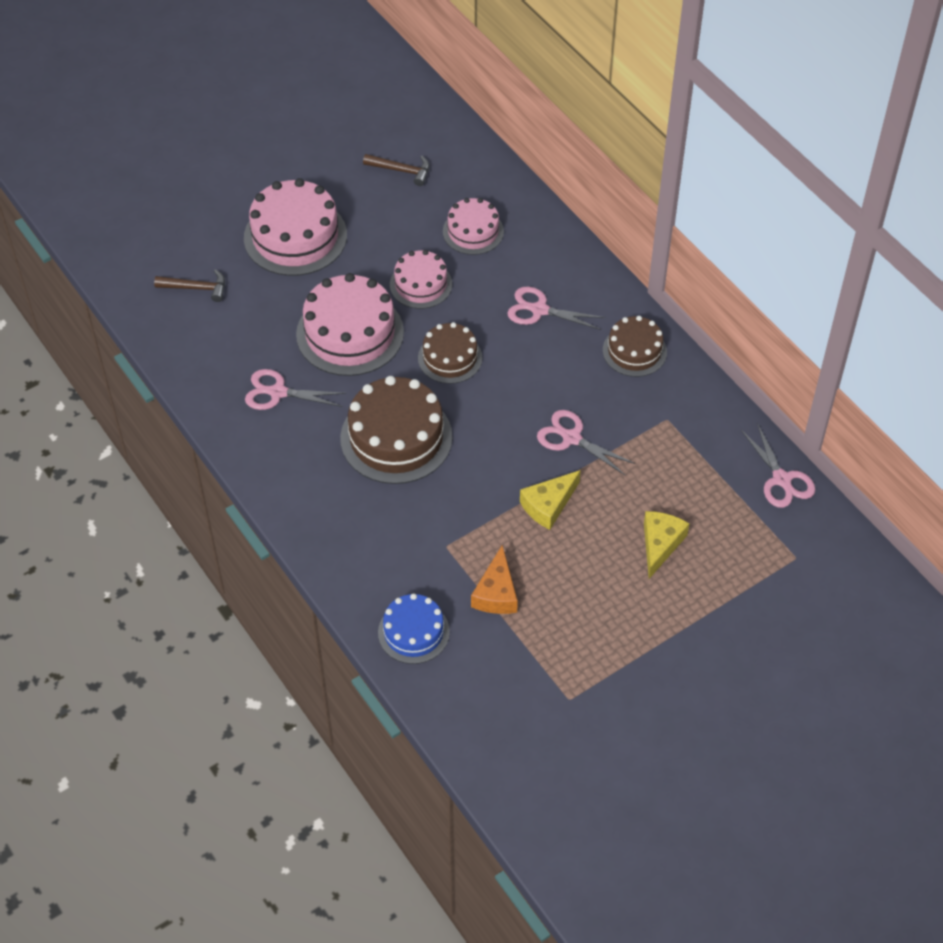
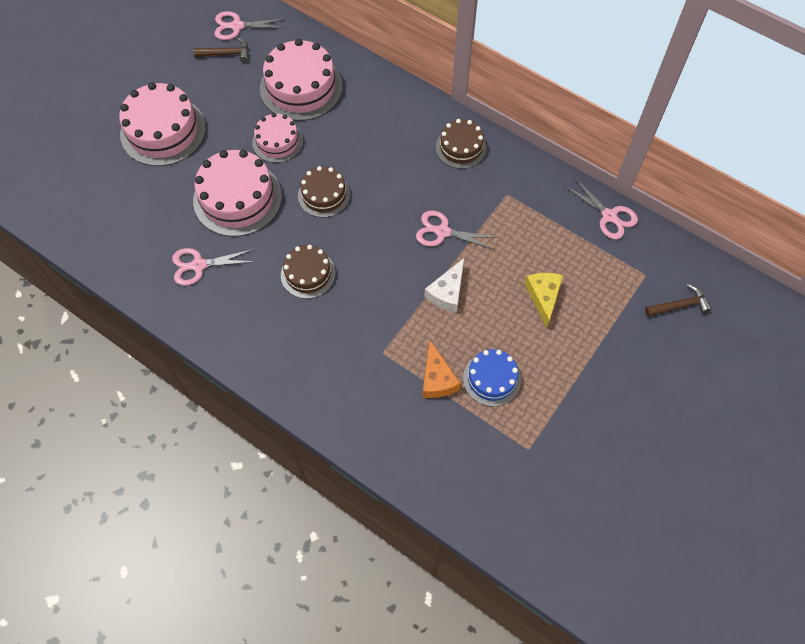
camera: 20 degrees left, 10 degrees up
(196, 288) = (98, 197): brown hammer -> brown hammer (679, 305)
(396, 437) = (308, 274): brown cake -> brown cake, size x0.59
(413, 632) = (386, 434): blue cake -> blue cake (492, 379)
(473, 231) = (301, 87): pink cake -> pink cake, size x1.68
(539, 310) = (377, 135): pink scissors -> pink scissors (237, 26)
(548, 505) = (447, 292): yellow cheese -> white cheese

